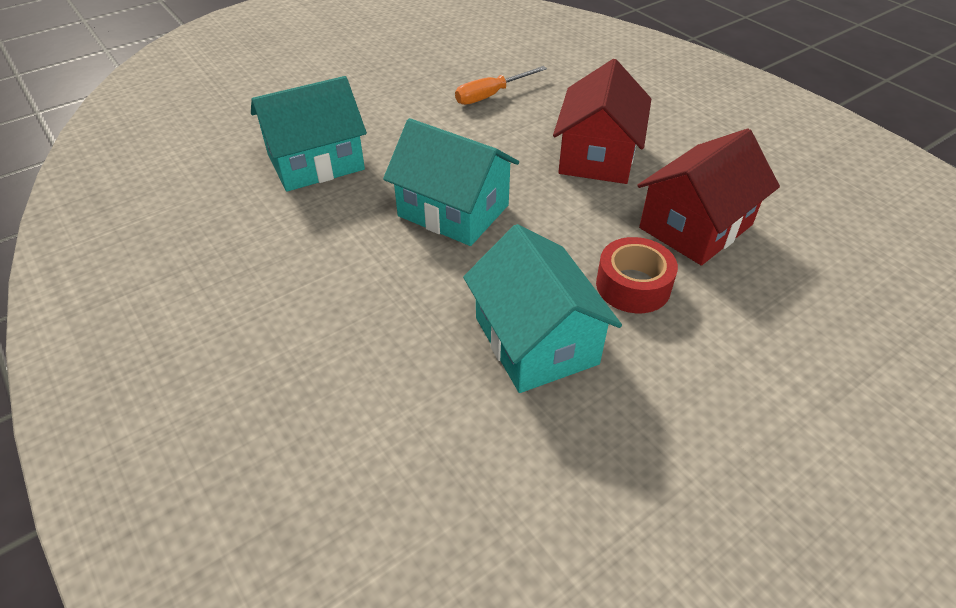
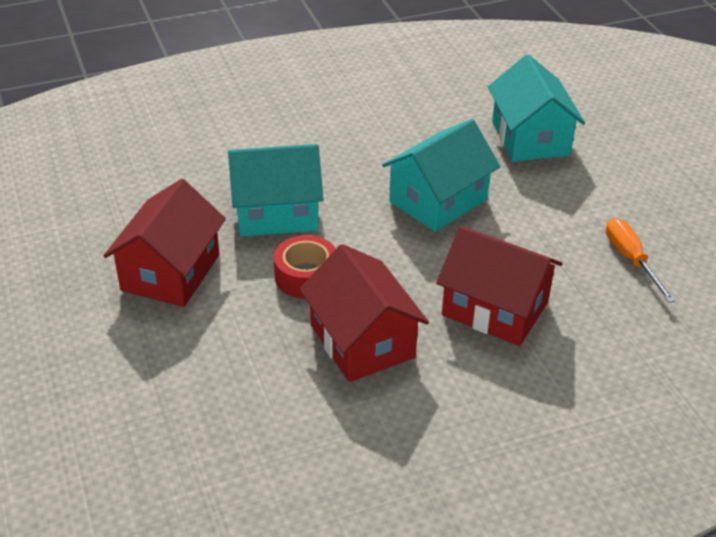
camera: 105 degrees right, 5 degrees down
(706, 416) = (170, 272): none -> red house

